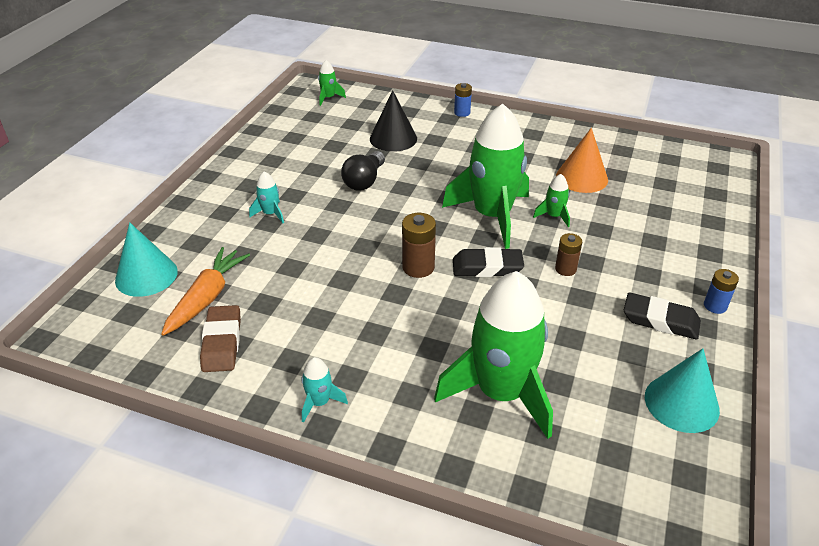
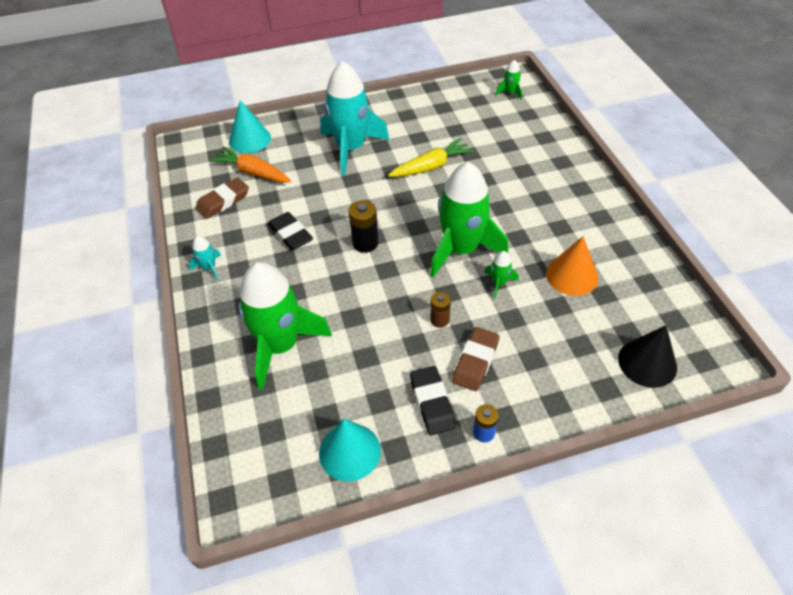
camera: 55 degrees right, 10 degrees up
(207, 297) = (253, 172): orange carrot -> orange carrot turned 135 degrees counterclockwise
(270, 214) = (351, 148): turquoise rocket -> turquoise rocket, size x2.45
(364, 181) = (431, 166): black light bulb -> yellow carrot
(393, 138) = (498, 150): black cone -> black cone (647, 362)
(418, 267) = (365, 243): brown battery -> black battery
(462, 113) = (579, 164): blue battery -> none
(487, 267) = (399, 277): black eraser -> black eraser (290, 234)
(632, 272) = (475, 361): none -> brown eraser

